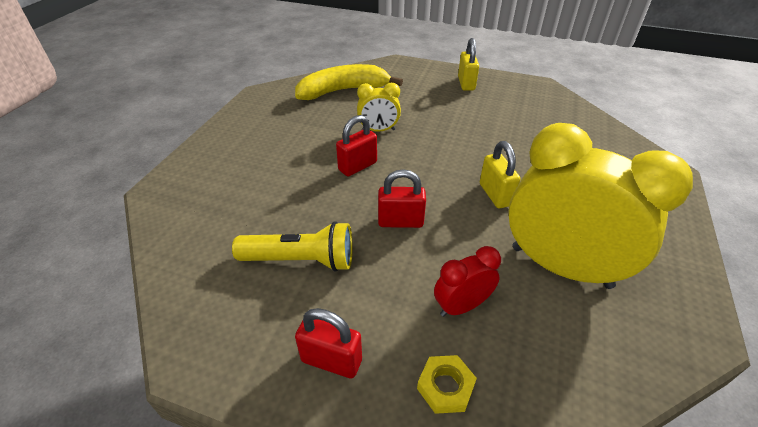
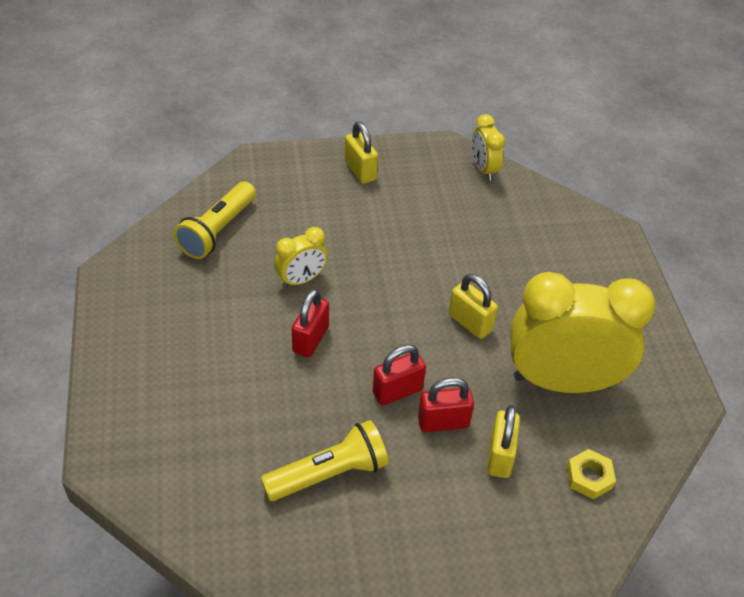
camera: 30 degrees left, 5 degrees up
(331, 360) = (422, 553): red padlock -> red padlock (443, 422)
(343, 90) = (218, 231): yellow banana -> yellow flashlight
(445, 387) = (524, 531): yellow nut -> yellow nut (589, 477)
(461, 306) = (500, 456): red clock -> yellow padlock
(565, 104) = (483, 169): none -> yellow clock

